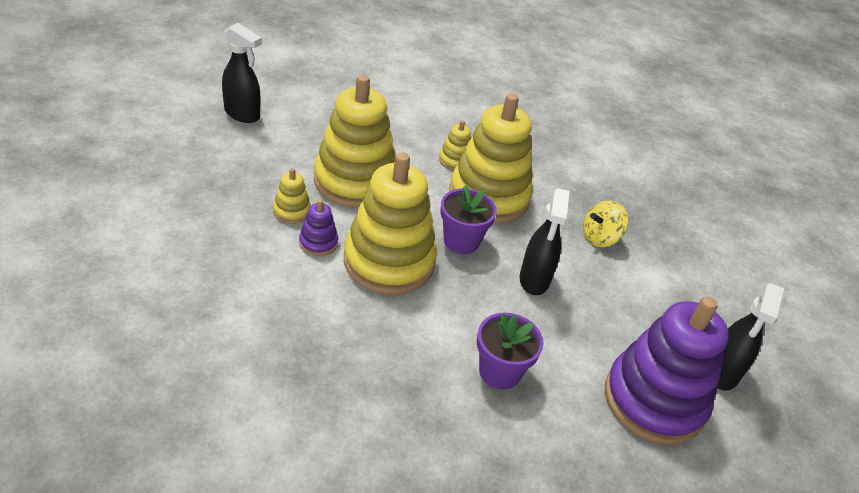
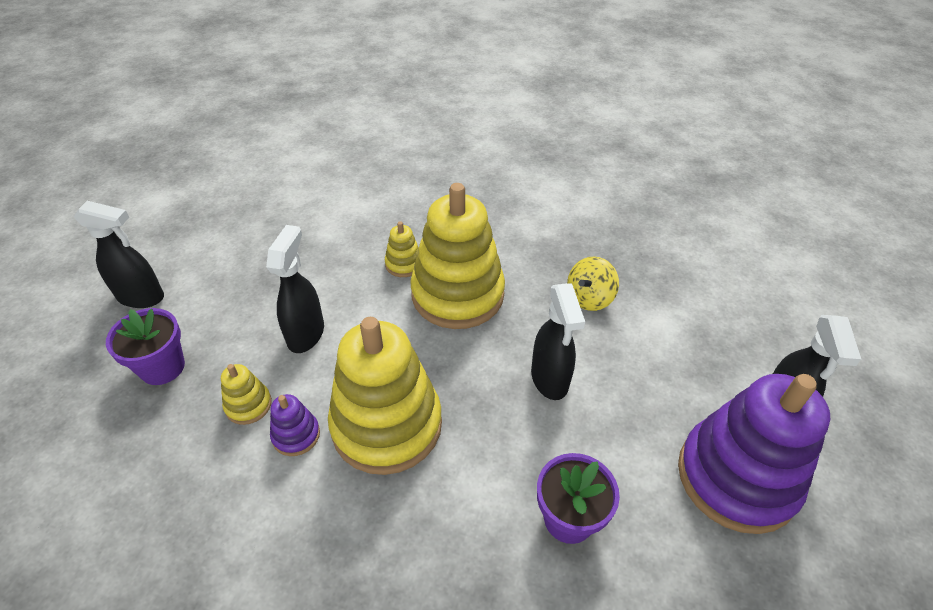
camera: 15 degrees left, 5 degrees up
(355, 181) = (306, 334): yellow stacking toy -> black spray bottle
(461, 241) = (453, 363): purple flower pot -> purple flower pot (162, 367)

